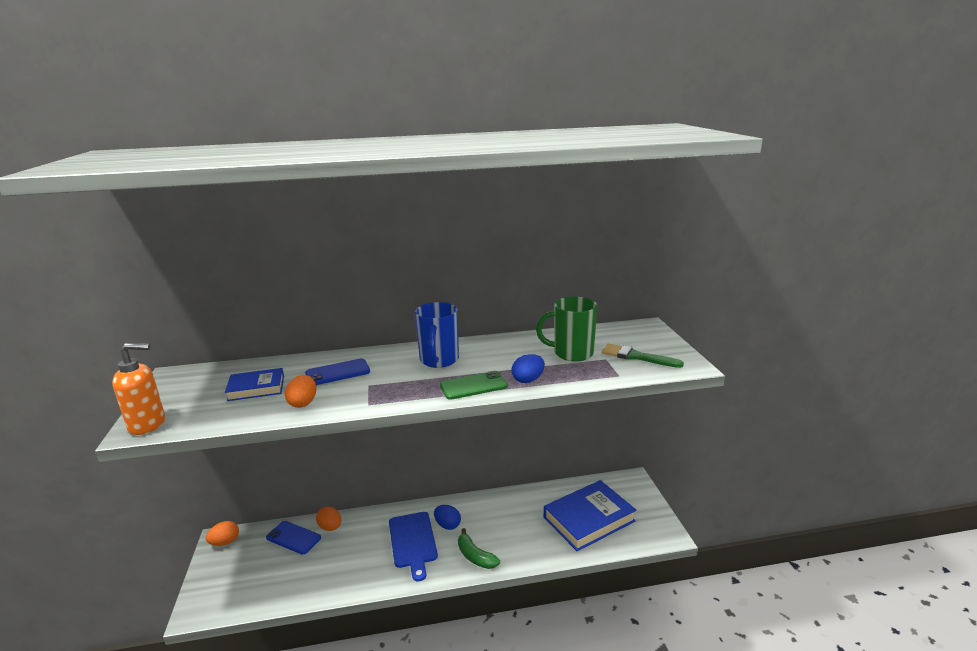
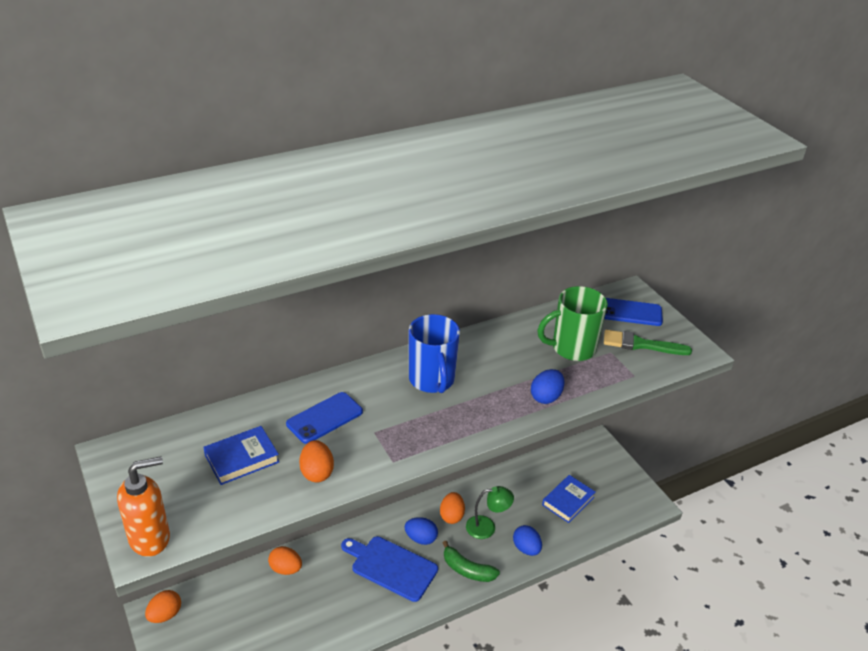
camera: 20 degrees left, 15 degrees up
(293, 538) = (248, 591): blue phone -> blue phone (630, 312)
(412, 542) = (391, 567): blue cutting board -> blue cutting board turned 150 degrees clockwise
(473, 386) = (493, 415): green phone -> none
(481, 513) = (451, 516): none -> orange egg
(507, 527) = (487, 527): none -> green lamp
(535, 549) = (526, 548): none -> blue egg
(589, 519) = (568, 501): blue book -> blue book, size x0.55

